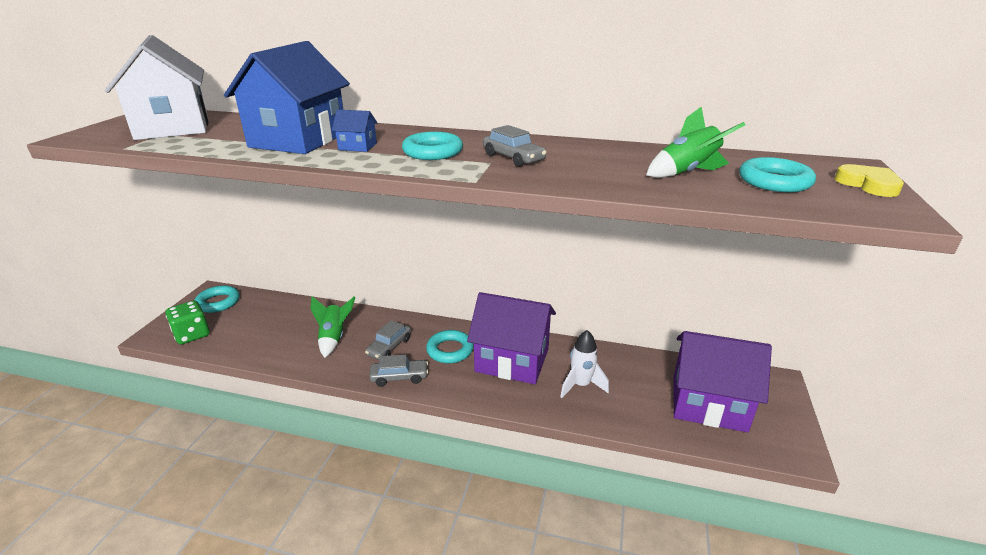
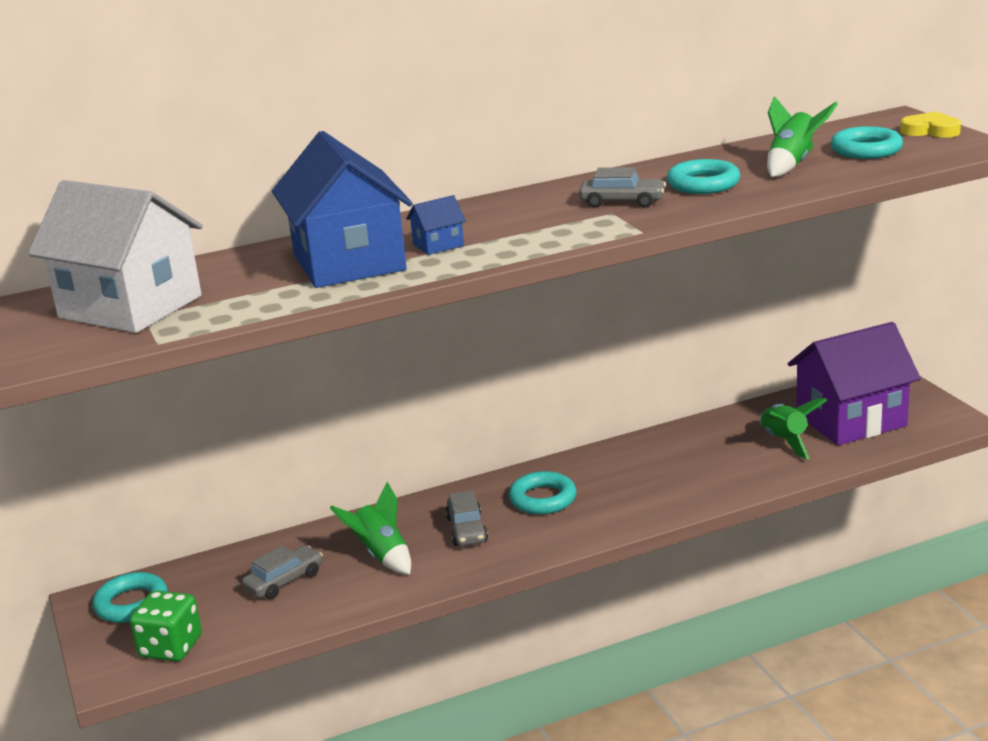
camera: 35 degrees left, 5 degrees down
(399, 377) = (528, 547): grey car -> grey car (284, 581)
(432, 152) = (531, 223): turquoise ring -> turquoise ring (703, 184)
(512, 360) = (624, 475): purple house -> none
(581, 385) = (723, 462): white rocket -> none
(639, 393) = (784, 442): none -> green rocket

